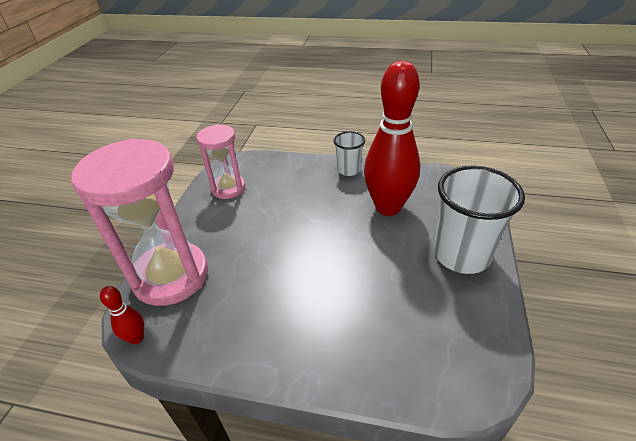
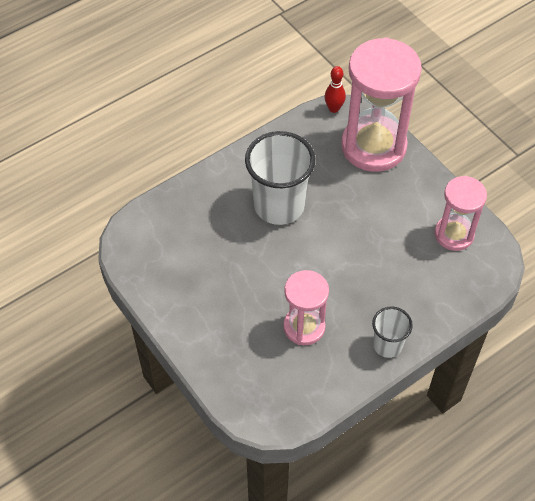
camera: 130 degrees right, 15 degrees up
(388, 207) = (304, 327): red bowling pin -> pink hourglass
(461, 255) = (205, 323): white cup -> white cup (279, 205)

